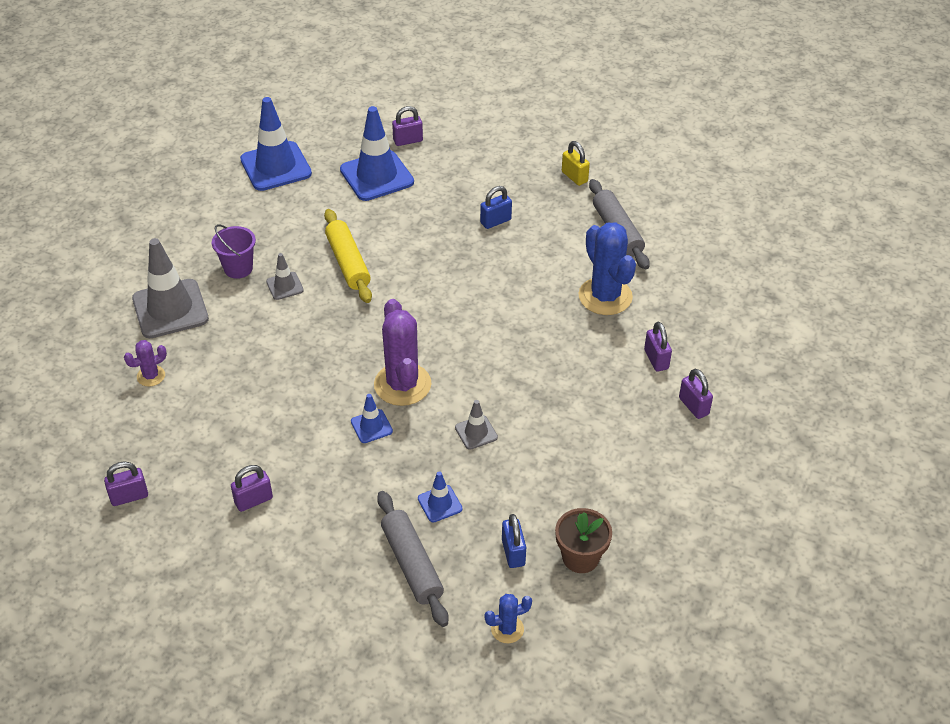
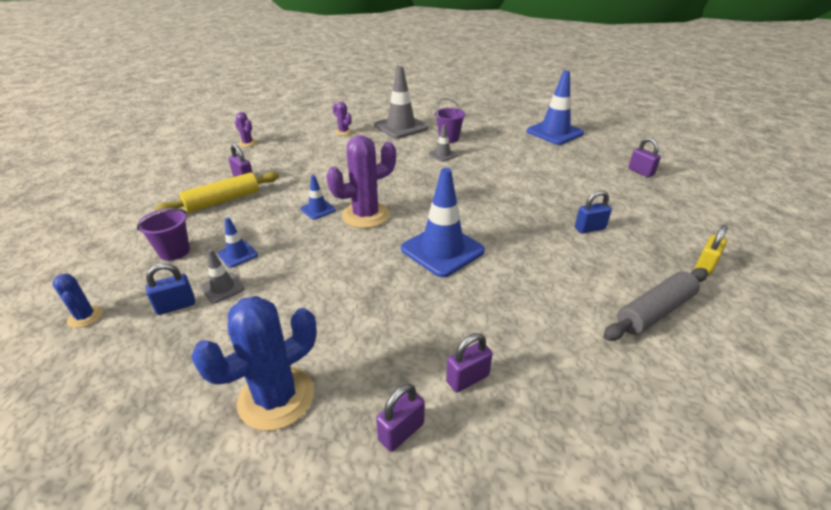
camera: 75 degrees right, 10 degrees down
(129, 496) = (247, 143): purple padlock -> purple cactus
(348, 263) = (482, 172): yellow rolling pin -> yellow rolling pin (223, 200)
(377, 176) = (585, 167): blue traffic cone -> blue traffic cone (442, 250)
(412, 564) = (174, 251): grey rolling pin -> purple bucket
(476, 432) = (321, 260): grey traffic cone -> grey traffic cone (222, 288)
(495, 221) = (589, 228): blue padlock -> blue padlock turned 60 degrees counterclockwise
(580, 557) = (160, 355): brown flower pot -> none
(605, 296) = (543, 317): blue cactus -> blue cactus (276, 398)

